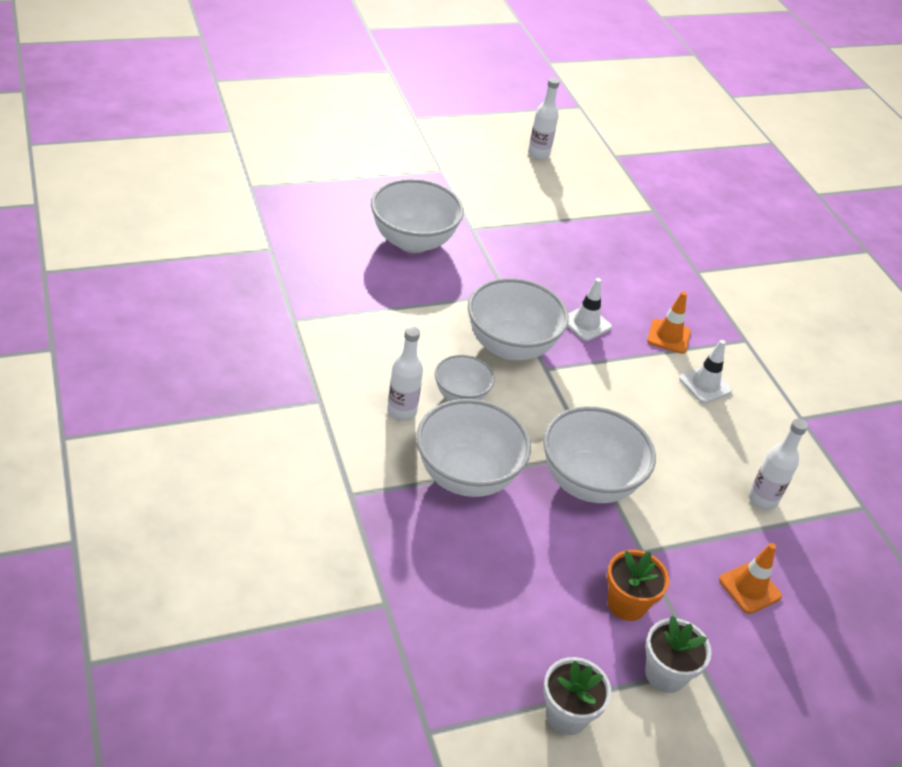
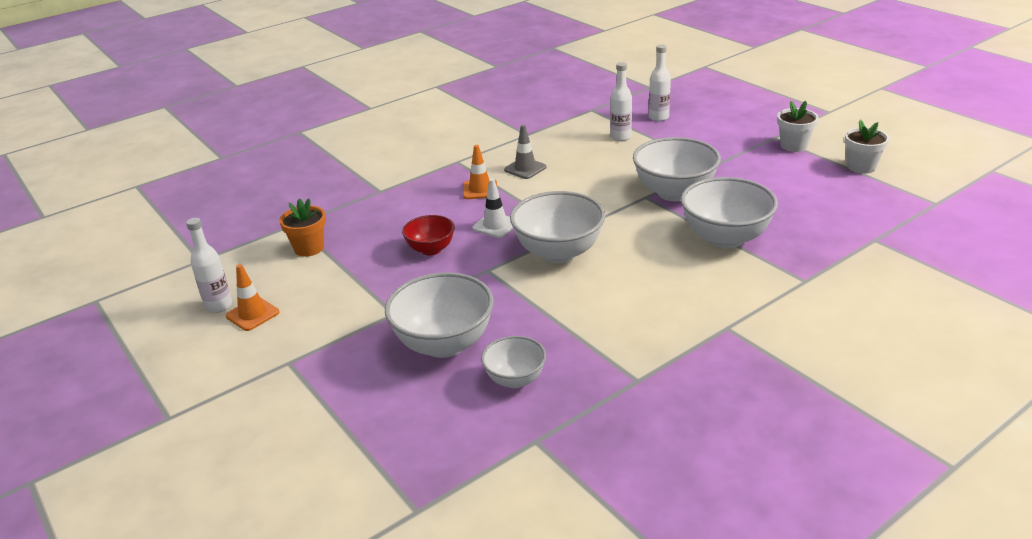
camera: 100 degrees left, 10 degrees down
(402, 411) = (692, 283): white bottle -> white bottle (658, 117)
(461, 395) = (643, 261): white bowl -> white bowl (515, 379)
(563, 273) = (431, 249): none -> red bowl
(626, 604) = (760, 163): orange flower pot -> orange flower pot (309, 248)
(705, 385) = (525, 168): white traffic cone -> grey traffic cone
(749, 588) = (699, 132): orange traffic cone -> orange traffic cone (252, 314)

